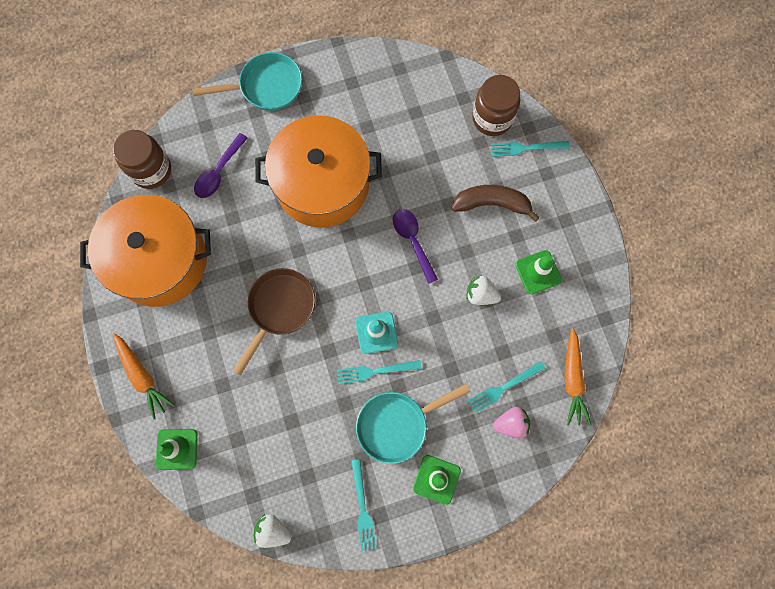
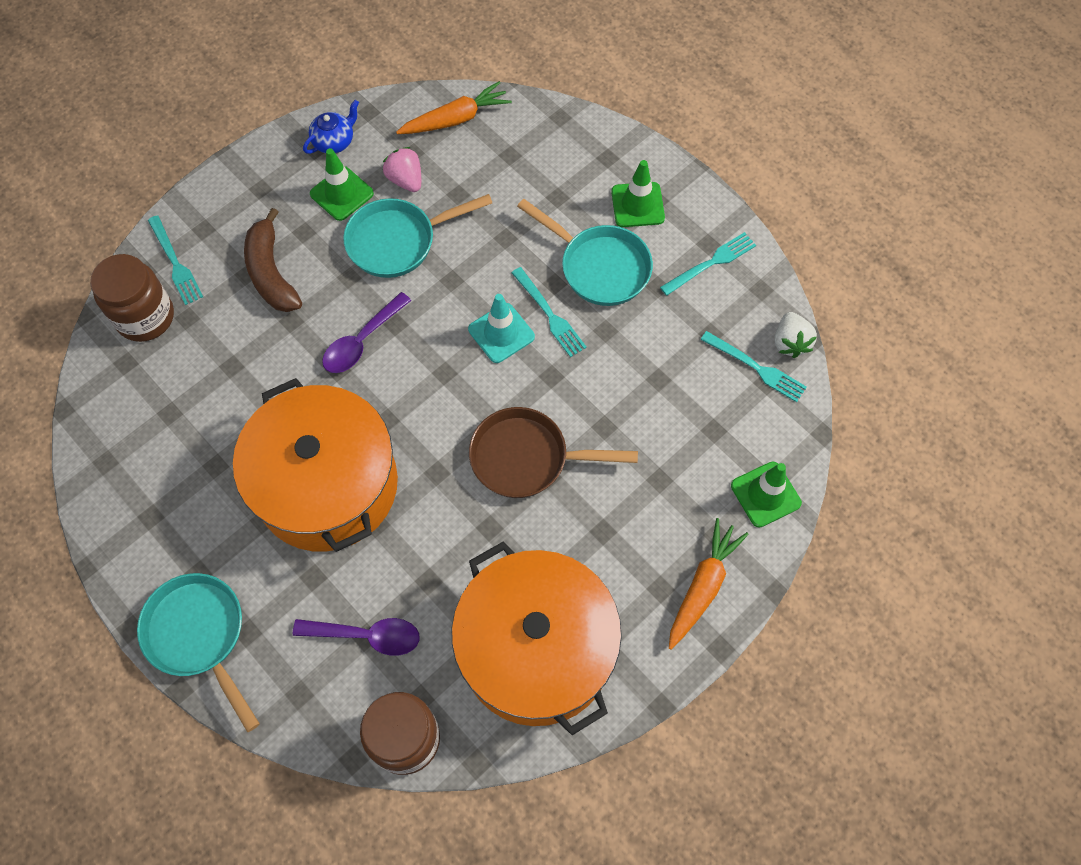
camera: 115 degrees left, 10 degrees down
(481, 294) = (398, 241): white strawberry -> turquoise pan
(503, 387) = (499, 179): turquoise fork -> turquoise fork (756, 368)
(511, 424) = (537, 158): pink strawberry -> pink strawberry (405, 180)
(587, 284) = (334, 142): none -> blue teapot

